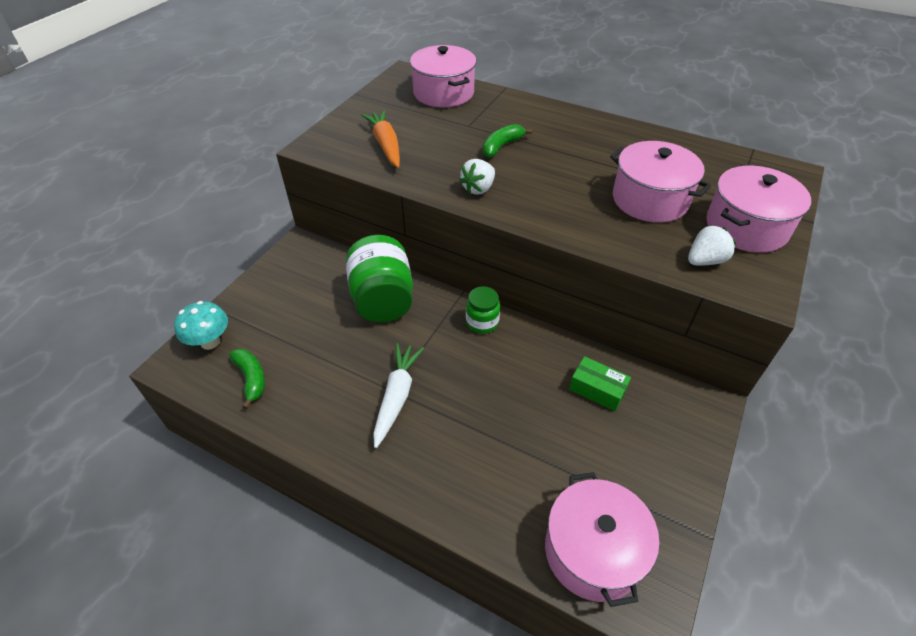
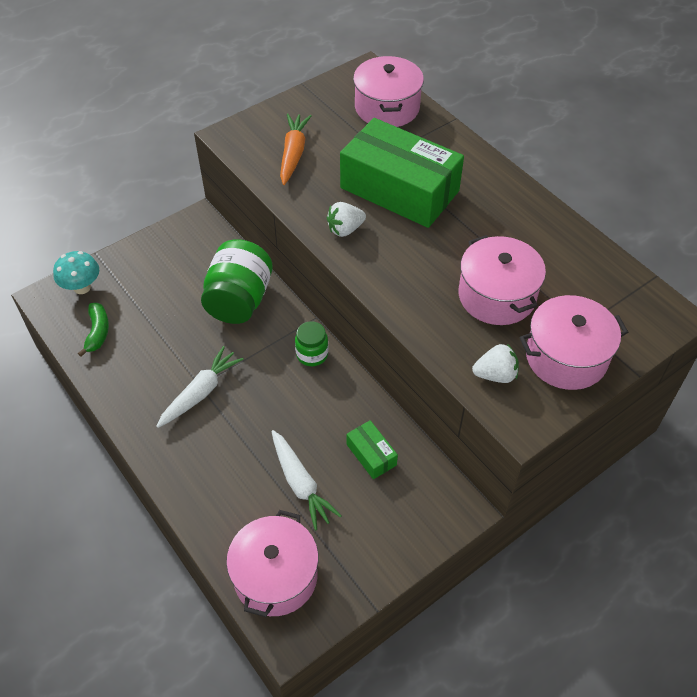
camera: 25 degrees right, 5 degrees up
(501, 146) = (399, 189): green banana -> green box
(552, 444) = (300, 484): none -> white carrot

